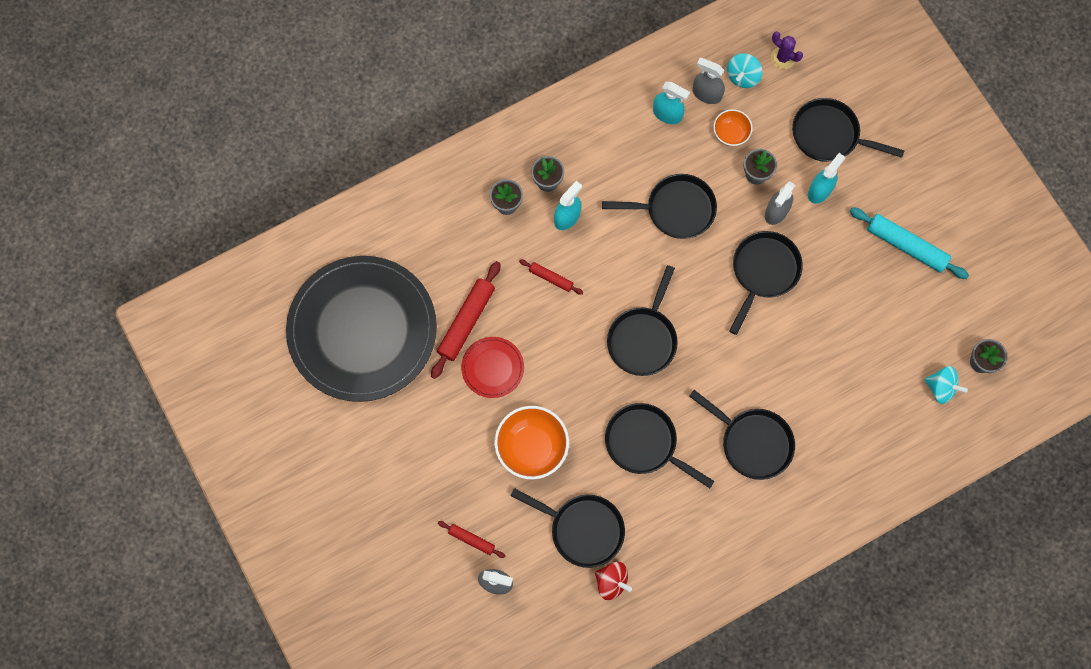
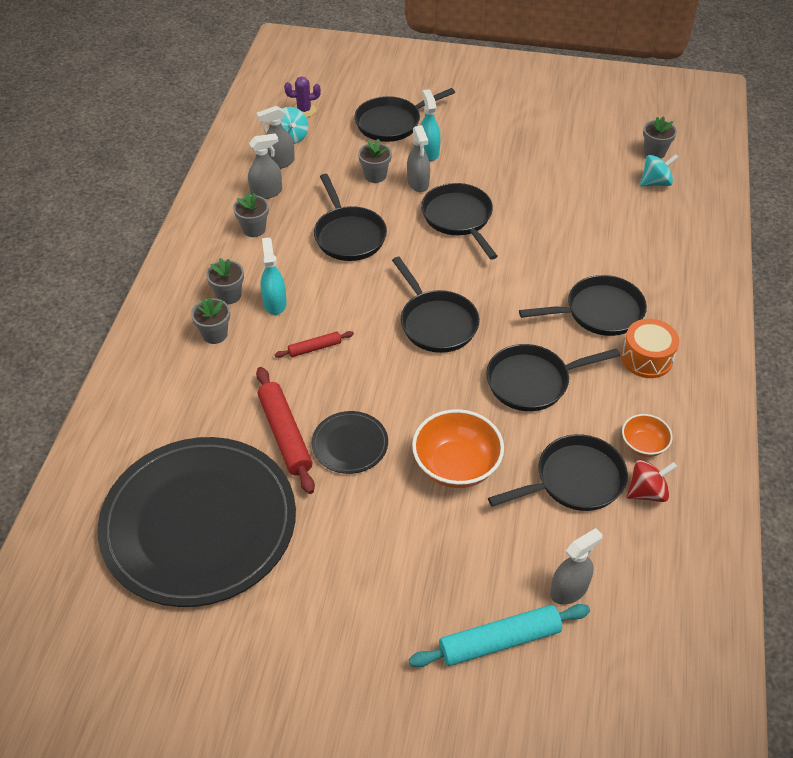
camera: 50 degrees left, 25 degrees down
(471, 540) = (505, 580): red rolling pin -> none
(492, 368) = (350, 444): red plate -> black plate
(623, 140) = (254, 229): none -> grey flower pot
(667, 114) = (266, 192): turquoise spray bottle -> grey spray bottle
(675, 209) = (348, 235): black pan -> black pan turned 120 degrees clockwise
(731, 133) = (326, 169): orange bowl -> orange bowl (643, 445)
(734, 505) = (646, 358): none -> orange drum
(906, 246) = (522, 136): turquoise rolling pin -> turquoise rolling pin (499, 641)

